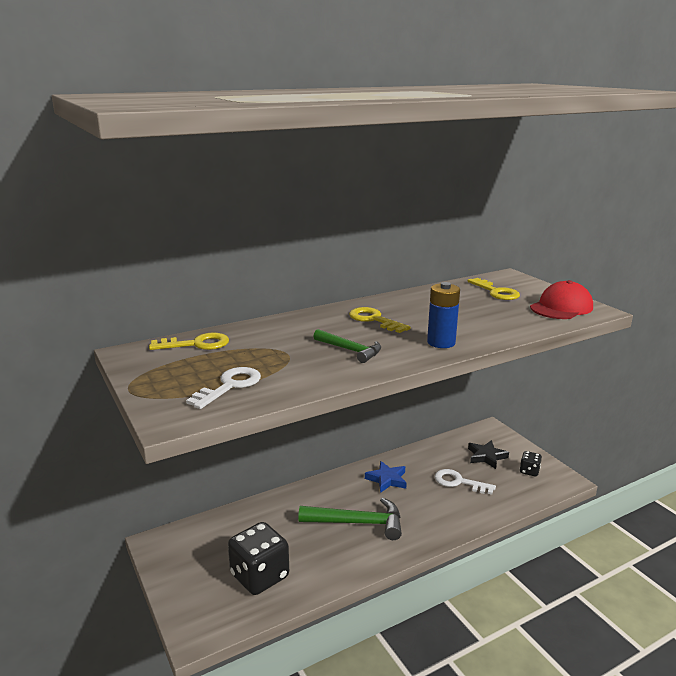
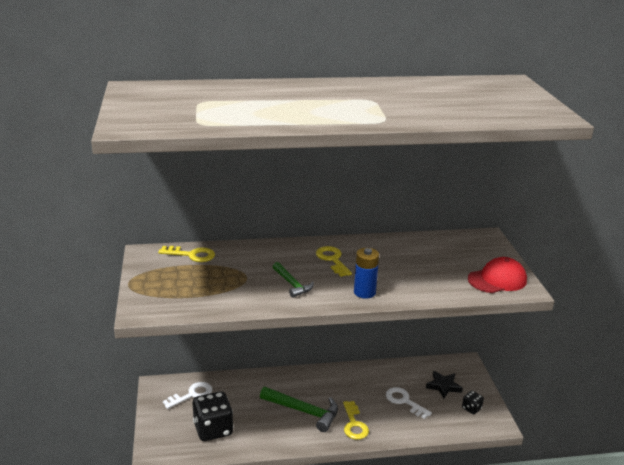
camera: 20 degrees right, 5 degrees up
(230, 386) = (190, 295): white key -> white key (192, 395)
(387, 479) = (347, 383): blue star -> none
(496, 292) = (457, 252): yellow key -> yellow key (354, 424)

